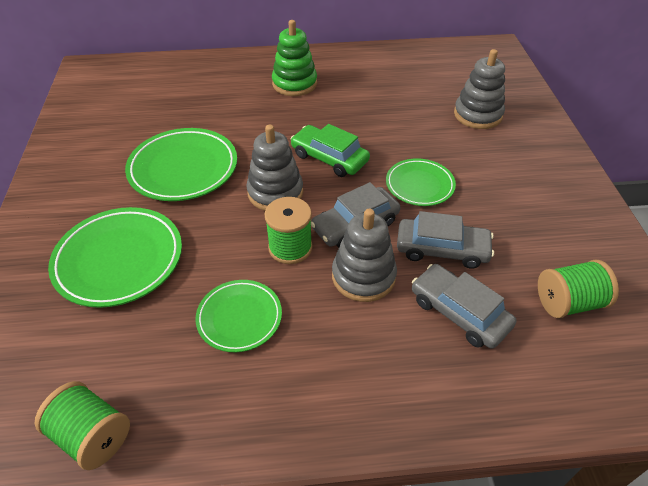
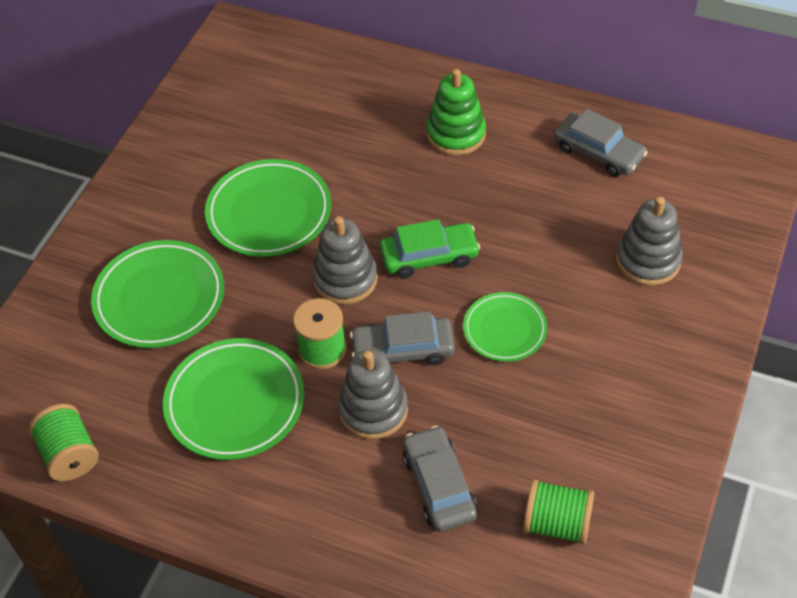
camera: 30 degrees right, 5 degrees up
(239, 318) = (235, 403): green plate -> green plate, size x1.63
(329, 158) = (429, 256): green car -> green car turned 105 degrees clockwise
(442, 249) = (472, 414): grey car -> grey car (598, 152)

